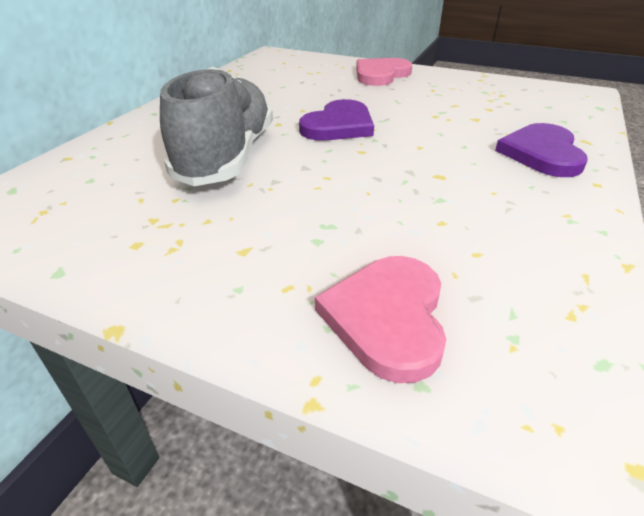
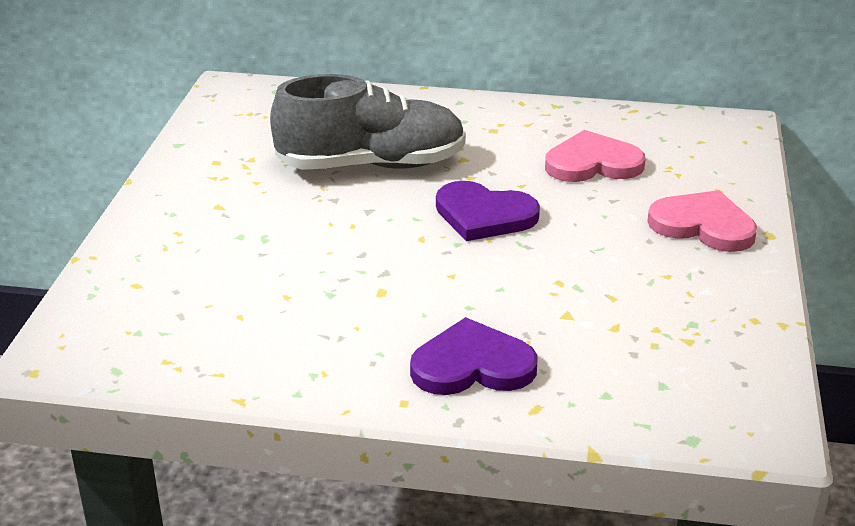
camera: 75 degrees right, 5 degrees down
(387, 317) = (151, 277): pink heart -> pink heart (592, 163)

